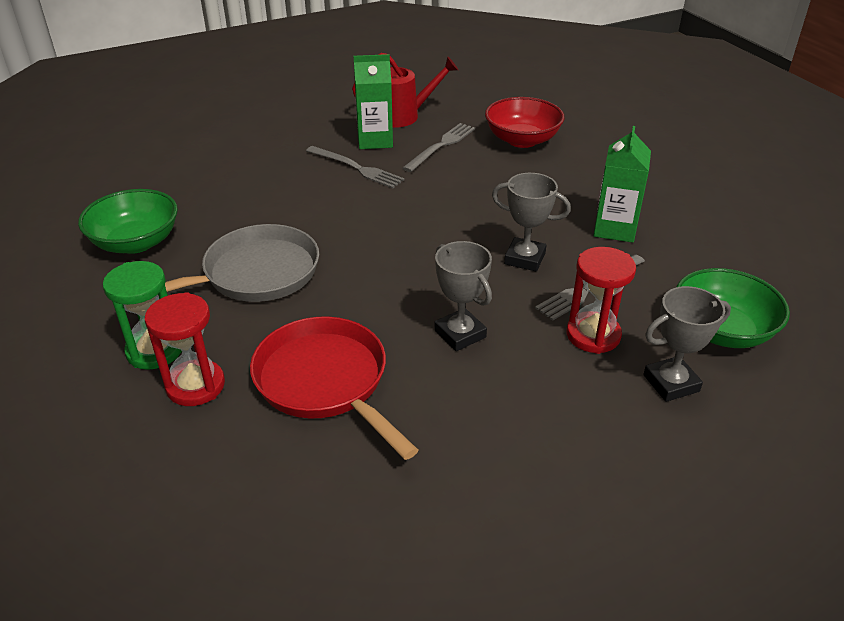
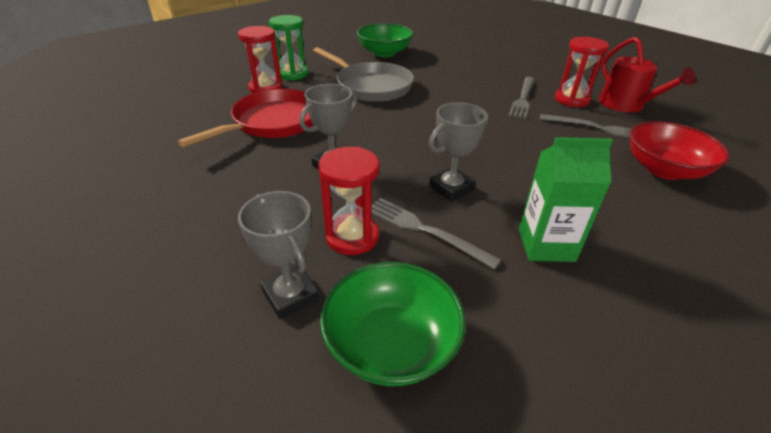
camera: 75 degrees right, 0 degrees up
(375, 140) = (571, 100): green carton -> red hourglass
(524, 258) = (451, 188): grey trophy -> grey trophy turned 45 degrees clockwise

